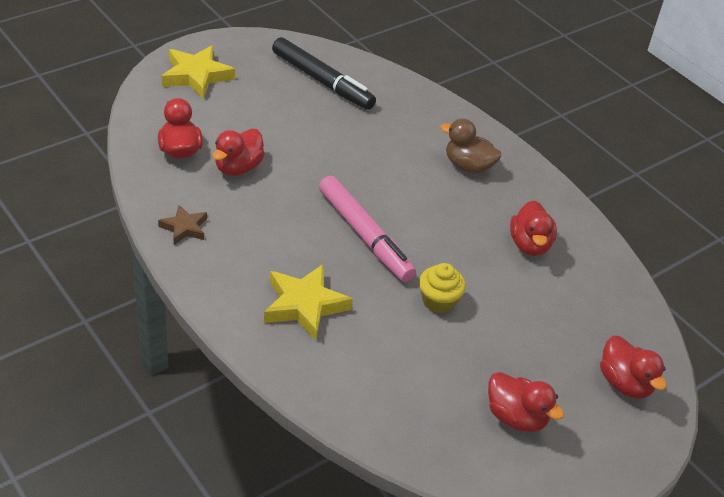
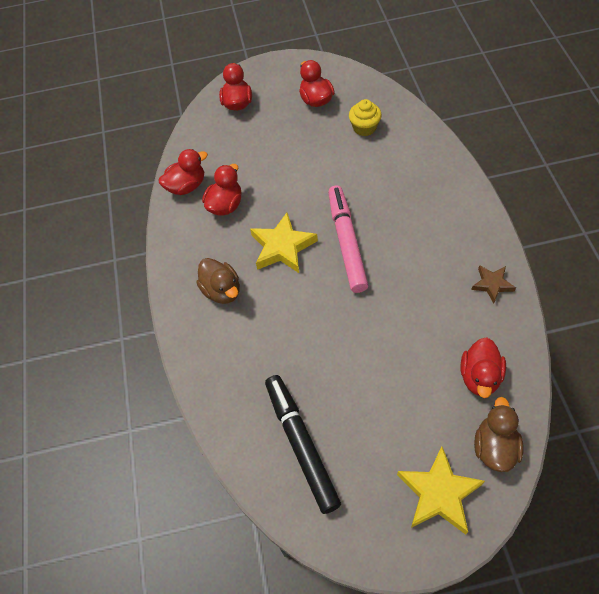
camera: 145 degrees left, 15 degrees up
(156, 108) = (494, 447): none -> brown duck
(238, 167) = (428, 340): red duck -> red duck (186, 186)
(304, 305) = (416, 196): yellow star -> yellow star (282, 247)
(438, 301) = (320, 178): yellow cupcake -> yellow cupcake (364, 128)

